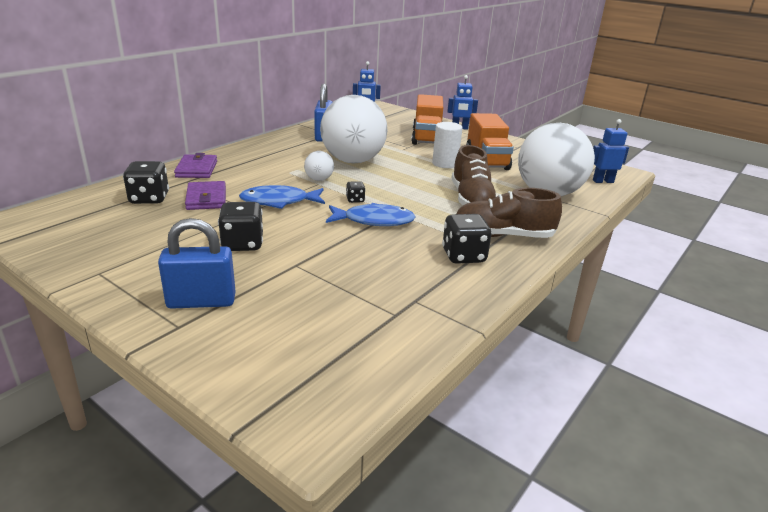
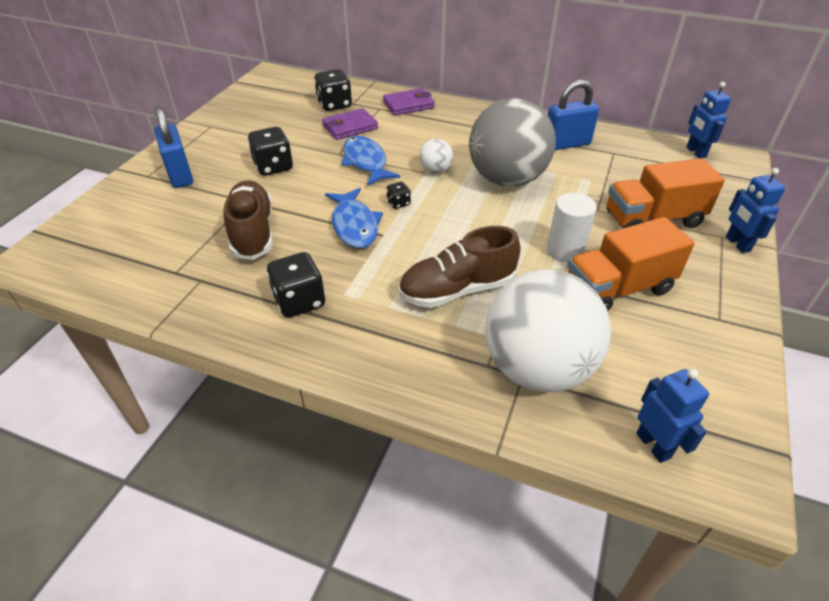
camera: 75 degrees right, 15 degrees up
(353, 161) = (507, 179): white ball -> grey ball
(502, 235) = (365, 329): brown shoe -> brown shoe (252, 232)

